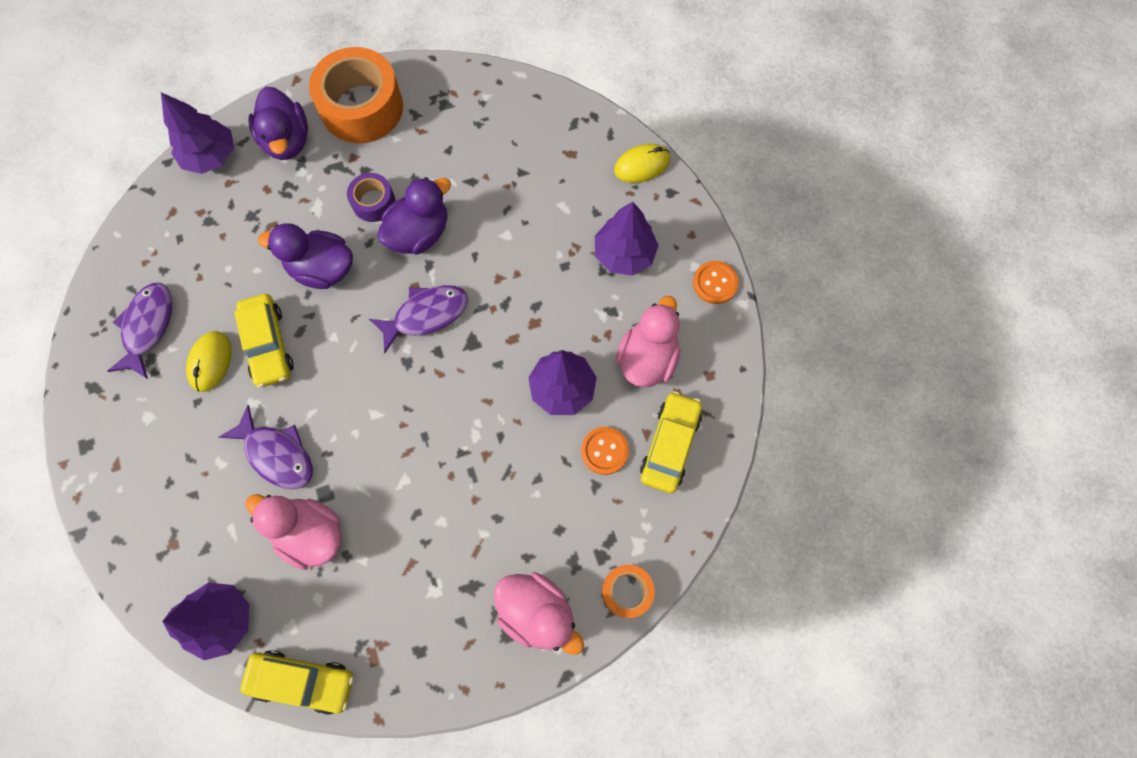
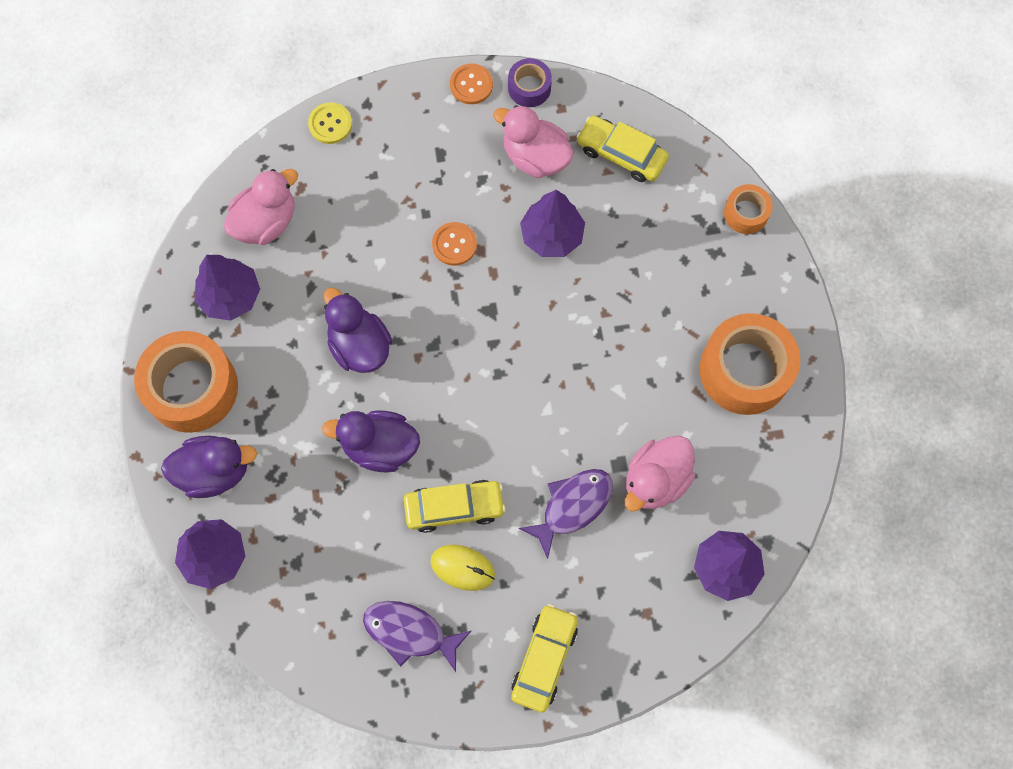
camera: 80 degrees left, 0 degrees up
(302, 681) = (789, 498): yellow car -> yellow car (544, 659)
(322, 269) = (379, 447): purple duck -> purple duck turned 75 degrees clockwise
(373, 202) = (313, 387): purple tape -> purple tape (529, 88)
(426, 315) = (452, 349): purple fish -> none
(441, 613) = (745, 370): none -> orange tape
(537, 612) = (754, 289): pink duck -> pink duck (266, 222)
(604, 451) = (618, 209): orange button -> orange button (454, 244)
(624, 254) = (424, 158): purple tree -> purple tree (230, 296)
(642, 165) = (330, 124): yellow mouse -> yellow button

